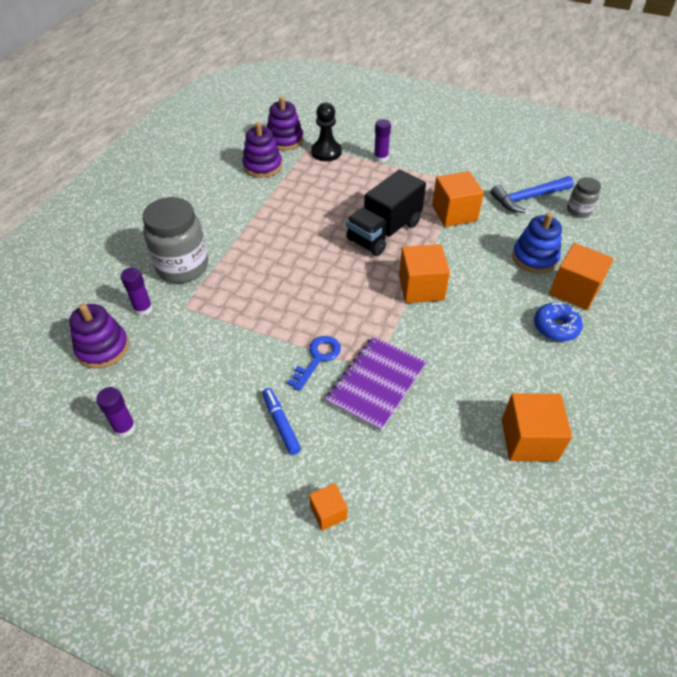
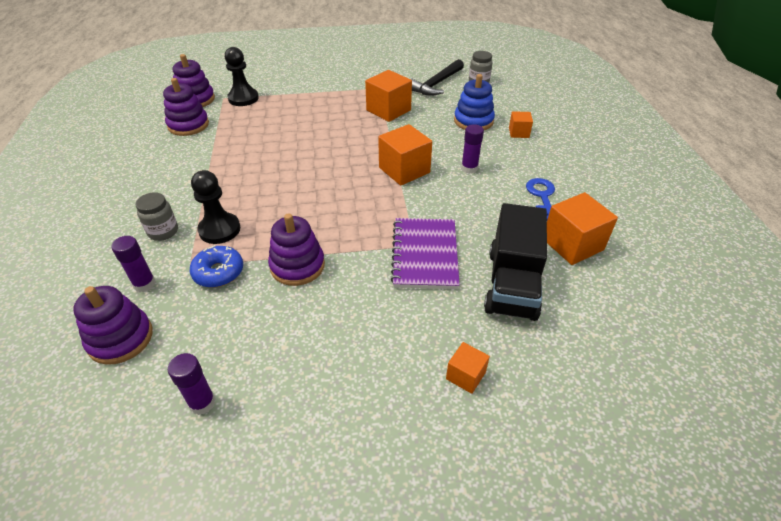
camera: 30 degrees left, 5 degrees down
(182, 267) = (163, 231): grey jar -> grey jar, size x0.52
(224, 283) = (219, 229): none -> black pawn
(263, 345) = (297, 266): none -> purple stacking toy
(281, 424) = (365, 323): blue marker -> none
(317, 358) = (358, 256): blue key -> blue key (542, 196)
(381, 158) = (296, 90): purple glue stick -> purple glue stick (469, 168)
(384, 232) = (341, 140): black truck -> black truck (512, 284)
(528, 198) = (436, 84): blue hammer -> black hammer
(555, 327) = (526, 161): blue donut -> blue donut (218, 272)
(574, 290) = (518, 132): orange cube -> orange cube, size x0.54

